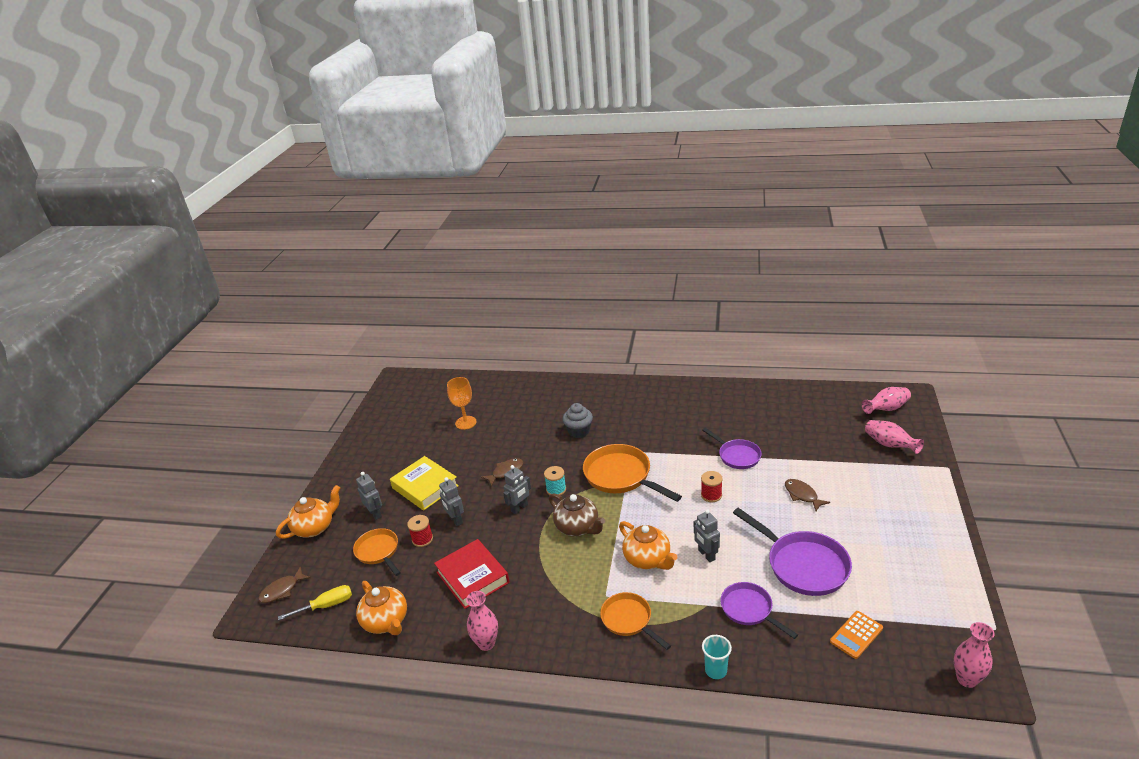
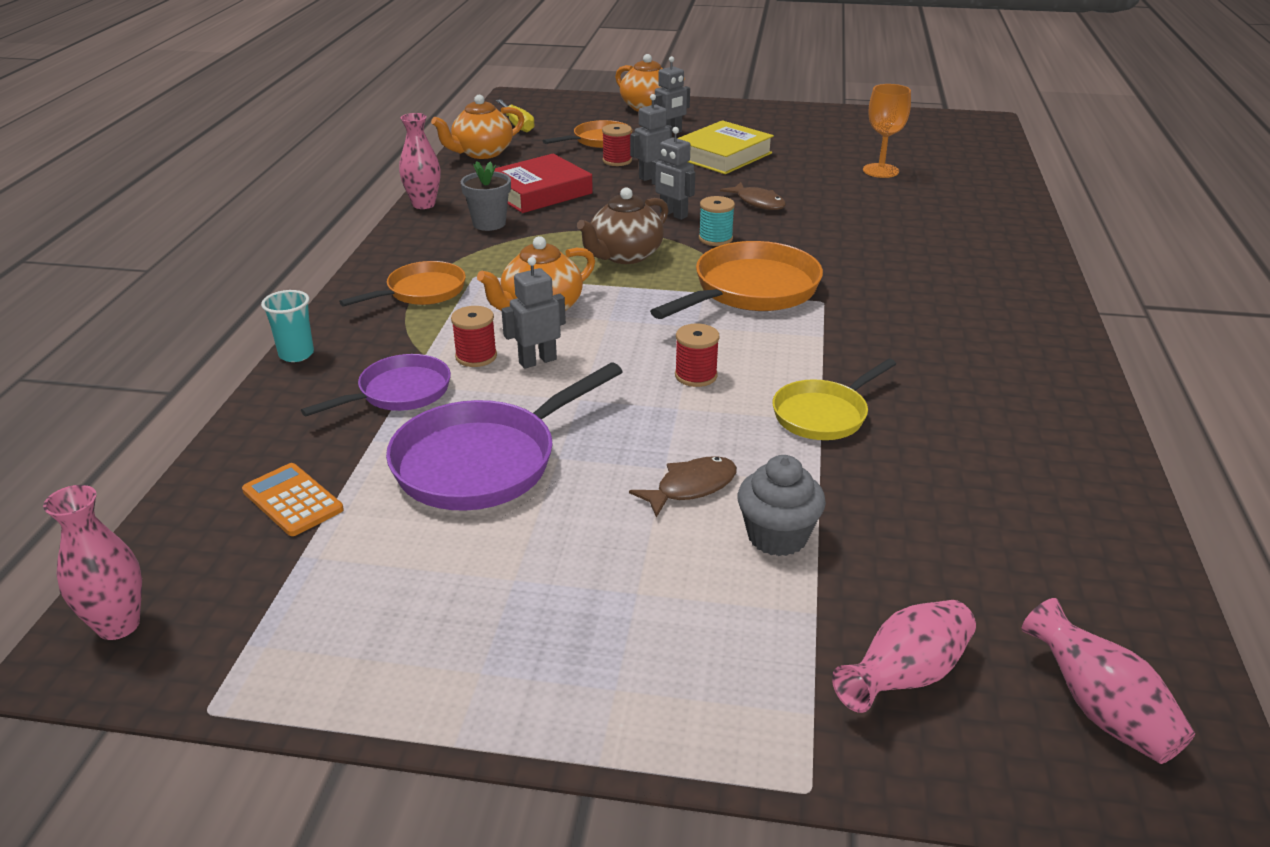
camera: 85 degrees right, 0 degrees up
(282, 590) = (548, 104): brown fish -> none
(525, 599) = (489, 223): none -> grey flower pot
(579, 431) = (876, 255): grey cupcake -> grey cupcake (777, 536)
(705, 581) = (476, 356): none -> red spool
(737, 456) = (823, 415): purple pan -> yellow pan

